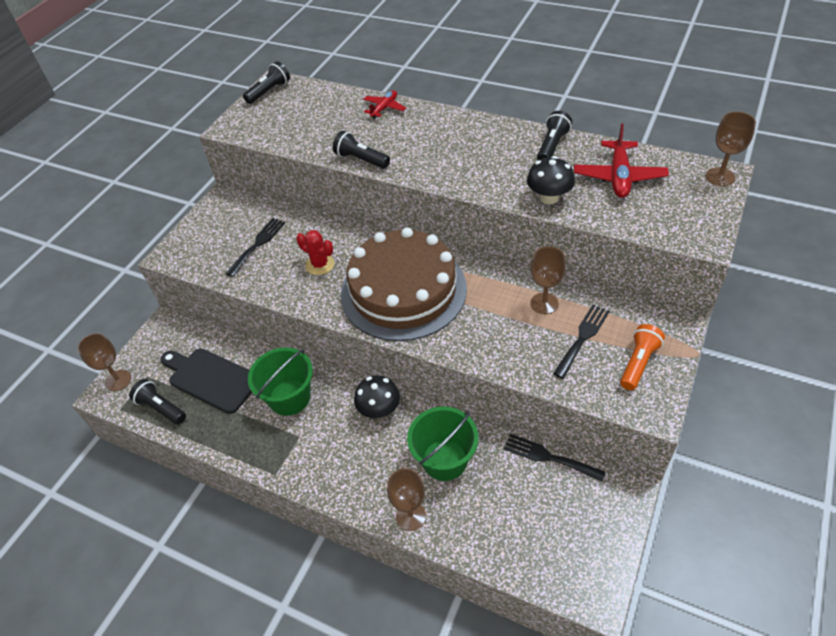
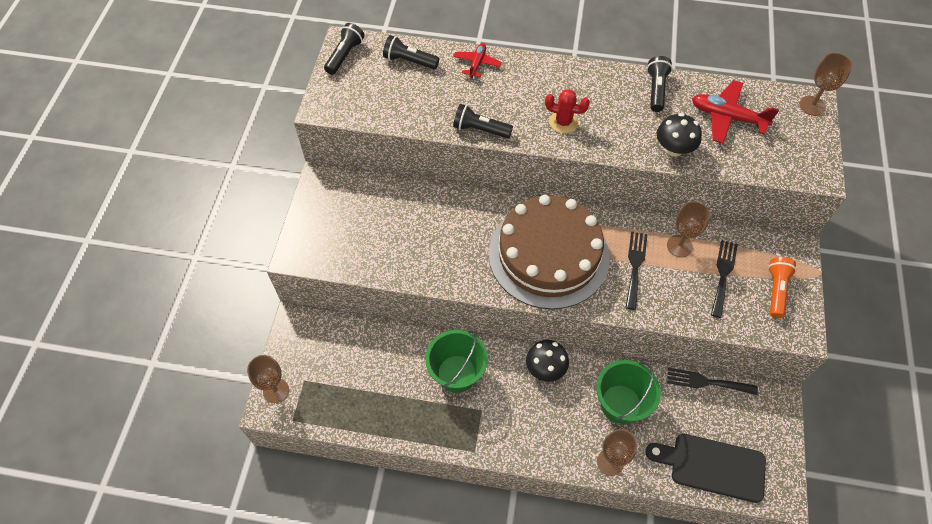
camera: 20 degrees left, 10 degrees up
(161, 408) = (334, 410): black flashlight -> black flashlight (409, 61)
(211, 379) = (371, 370): black cutting board -> black cutting board (712, 466)
(258, 244) = (384, 227): black fork -> black fork (635, 266)
(320, 264) = (457, 240): red cactus -> red cactus (563, 122)
(619, 176) = (727, 117): red plane -> red plane turned 120 degrees clockwise

